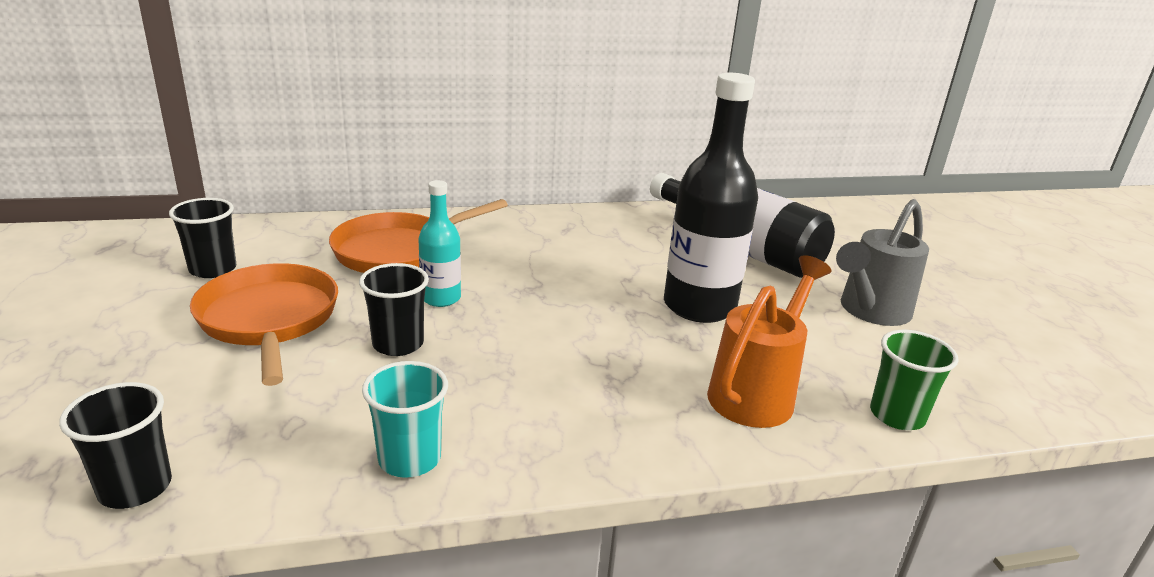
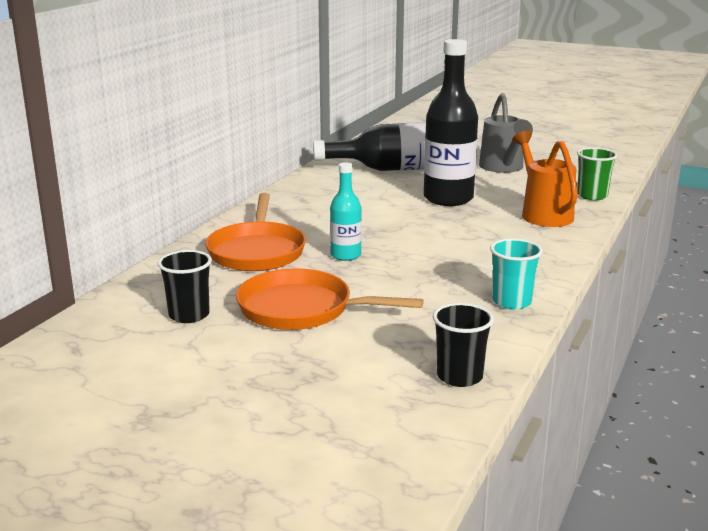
camera: 50 degrees left, 5 degrees down
(398, 344) = (387, 279): black cup -> none

